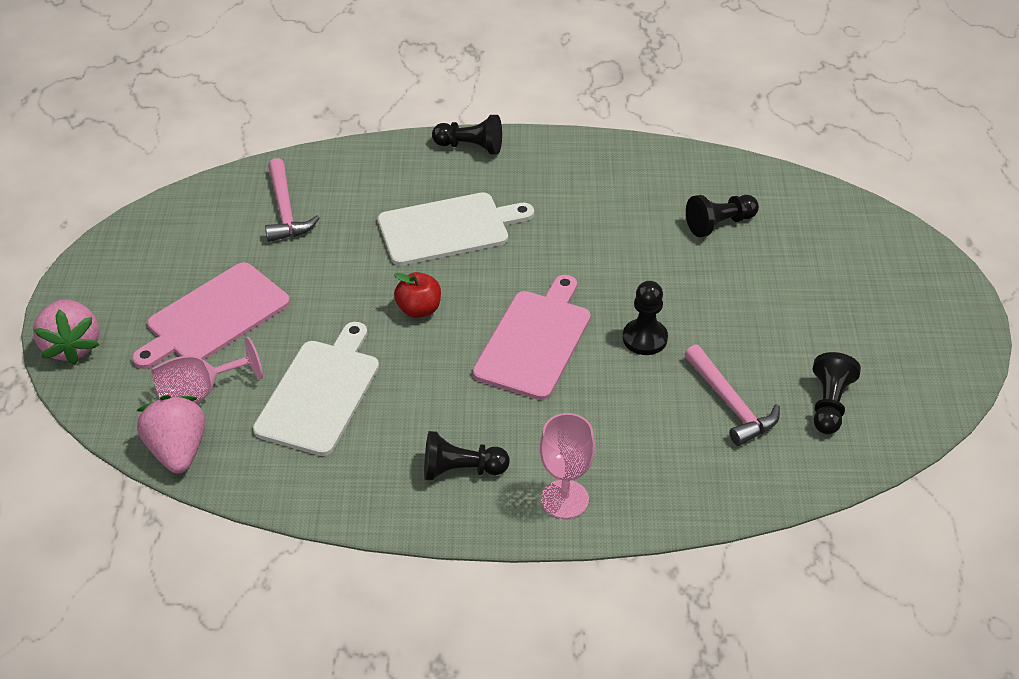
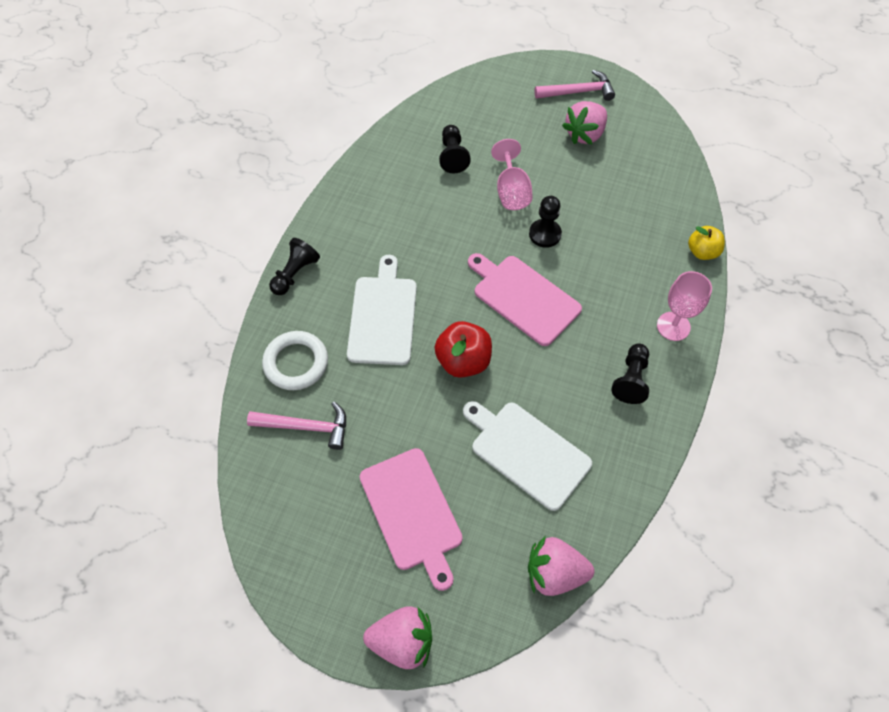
camera: 70 degrees left, 15 degrees up
(198, 393) = (497, 543): pink goblet -> pink goblet (511, 191)
(358, 181) = (296, 363): none -> white ring
(419, 309) = (463, 361): red apple -> red apple, size x1.51
(710, 510) = (702, 252): none -> yellow apple
(730, 404) = (618, 210): pink hammer -> pink hammer (578, 92)
(829, 404) = (634, 162): black pawn -> none
(844, 341) = (585, 134): none -> pink strawberry

